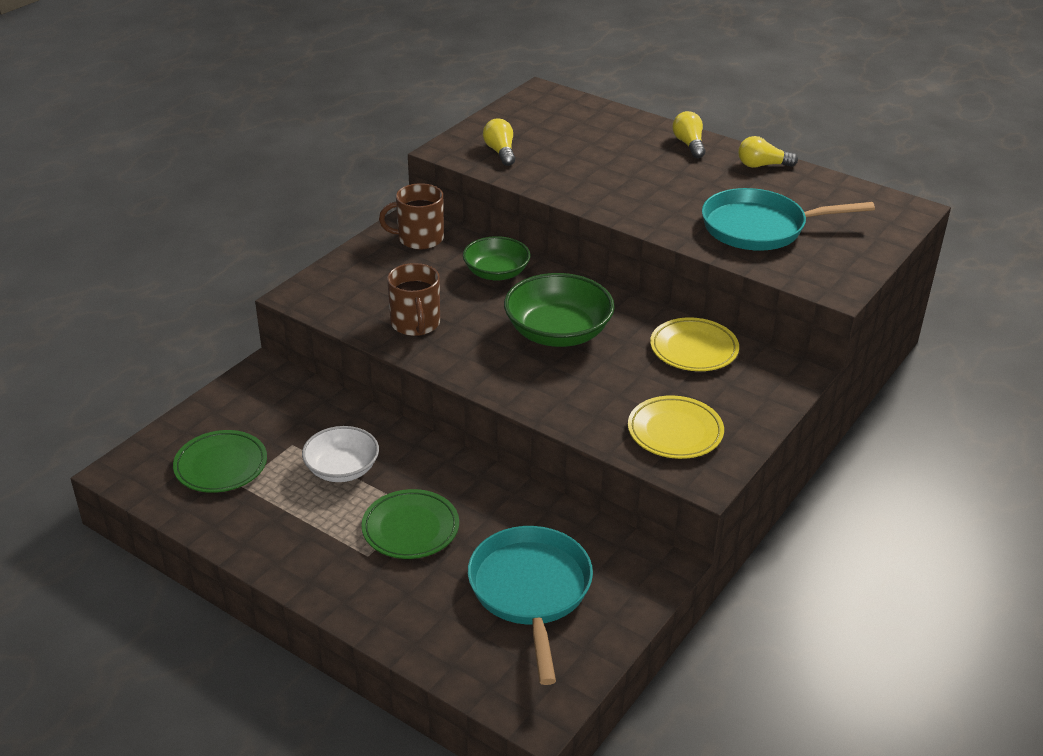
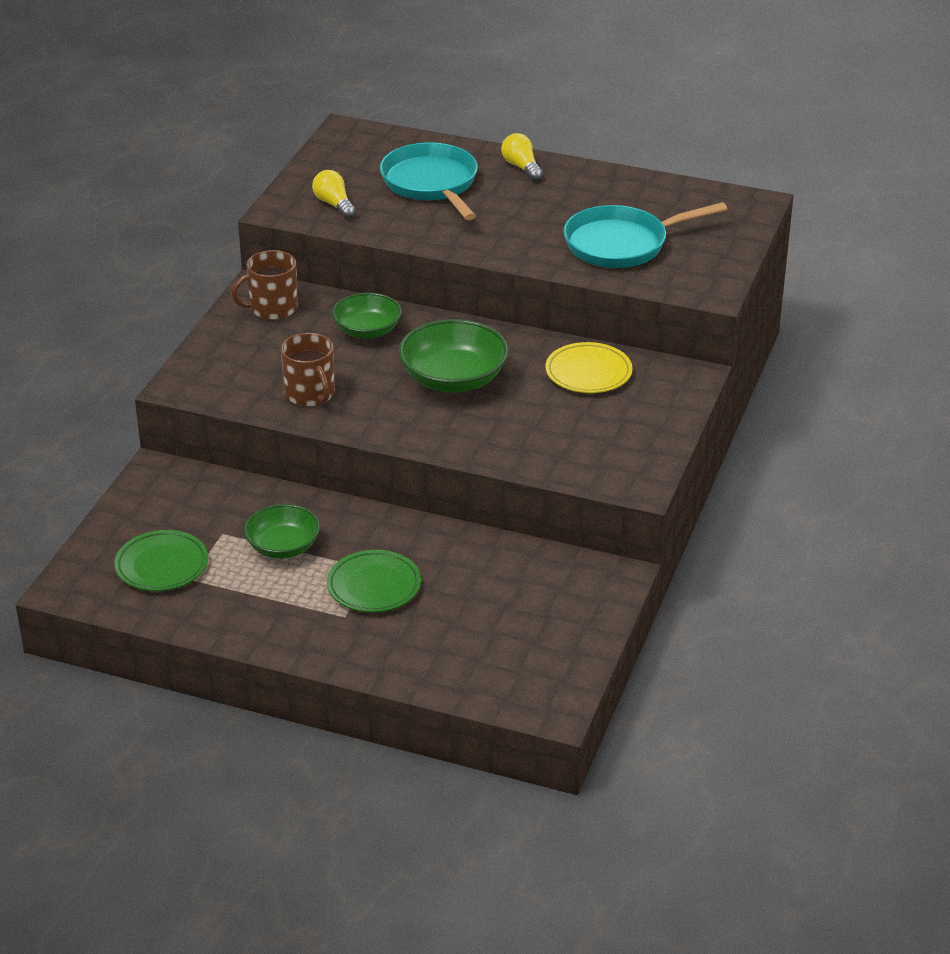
camera: 15 degrees left, 0 degrees up
(342, 469) = (283, 546): white bowl -> green bowl
(531, 591) = (508, 617): turquoise pan -> turquoise pan (431, 184)
(675, 432) = (599, 451): yellow plate -> none
(762, 165) = (602, 179): yellow light bulb -> none

